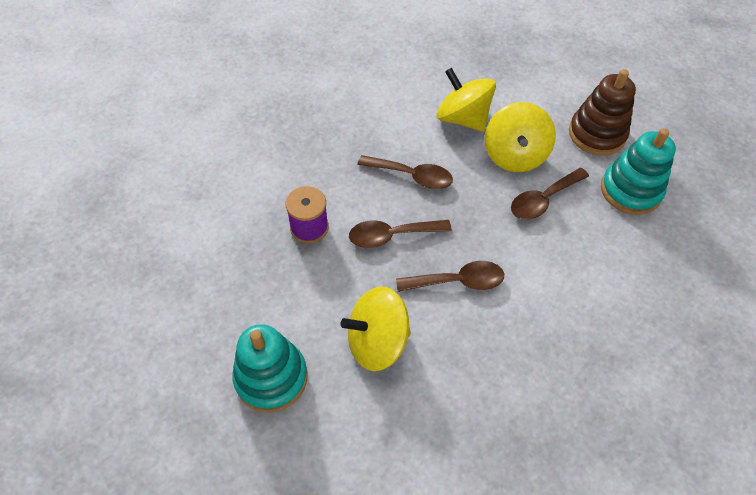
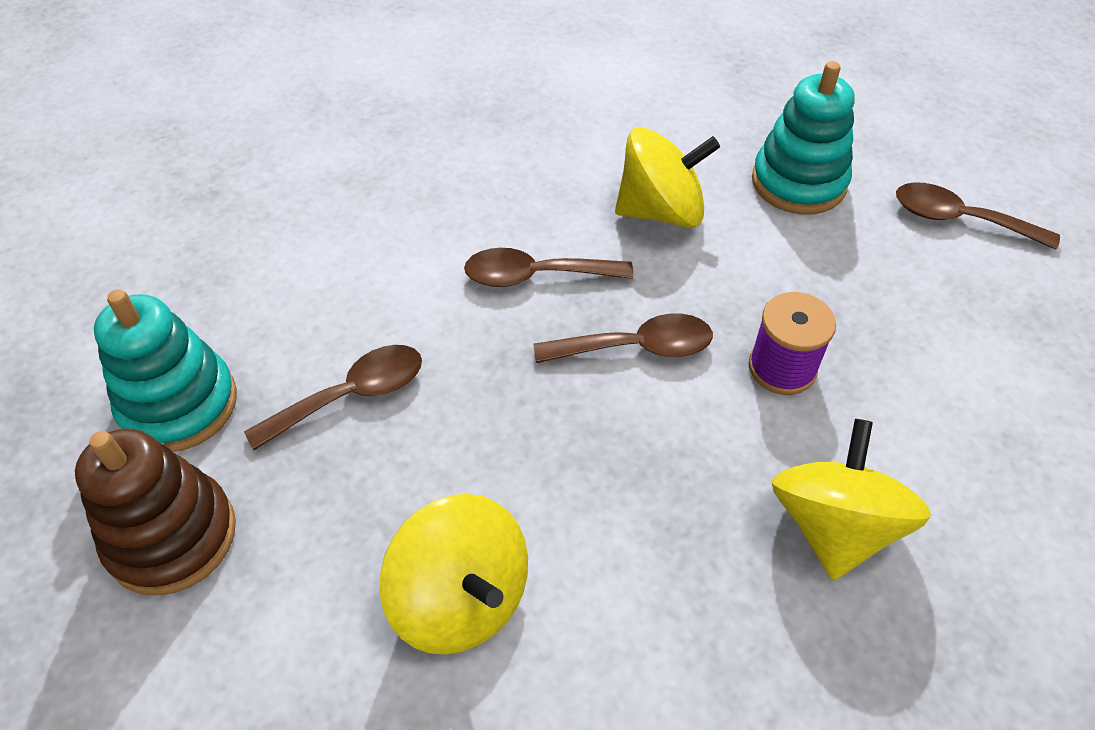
camera: 175 degrees left, 5 degrees down
(412, 176) = (592, 457): brown spoon -> brown spoon (959, 219)
(514, 155) = (373, 493): yellow spinning top -> yellow spinning top (833, 526)

